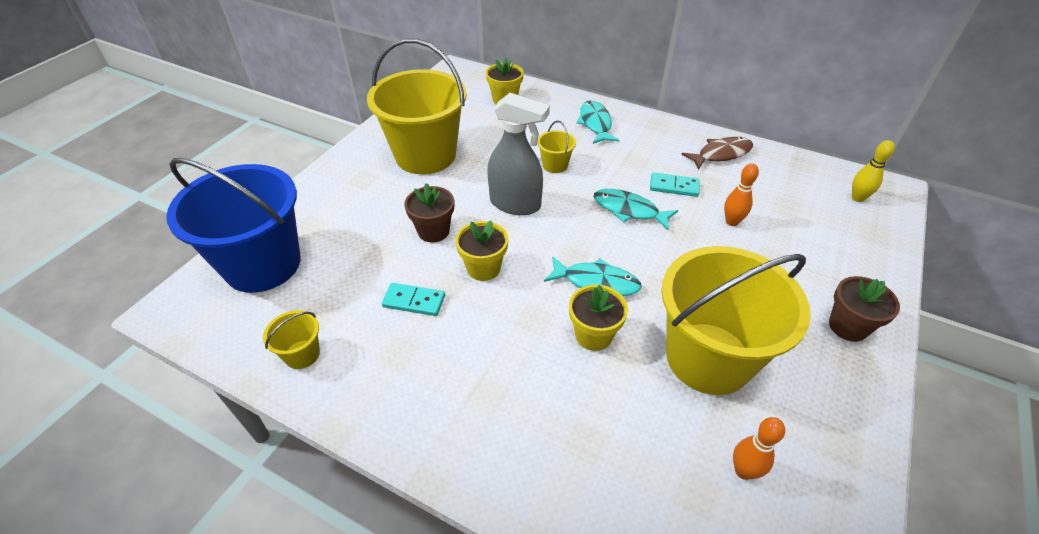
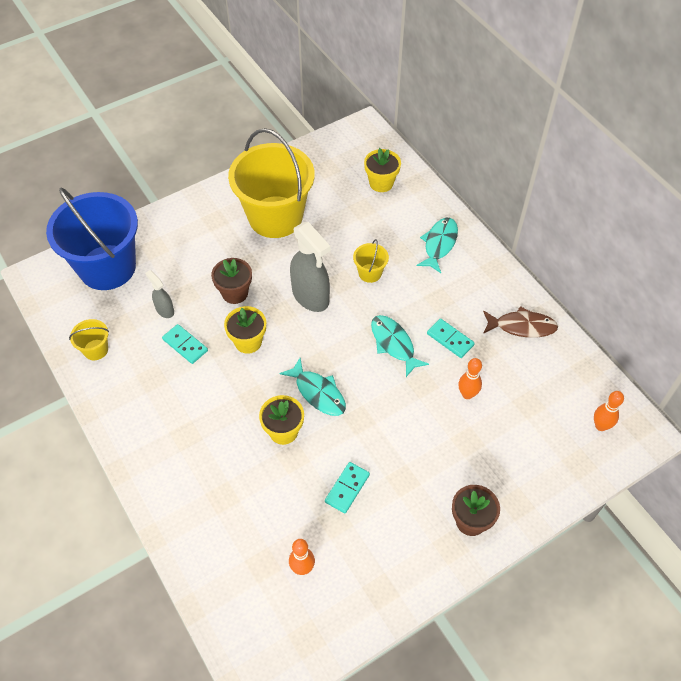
camera: 30 degrees right, 10 degrees up
(364, 278) = (165, 310): none -> grey spray bottle
(708, 358) = (347, 488): yellow bucket -> turquoise domino
(857, 198) = (600, 426): yellow bowling pin -> orange bowling pin

